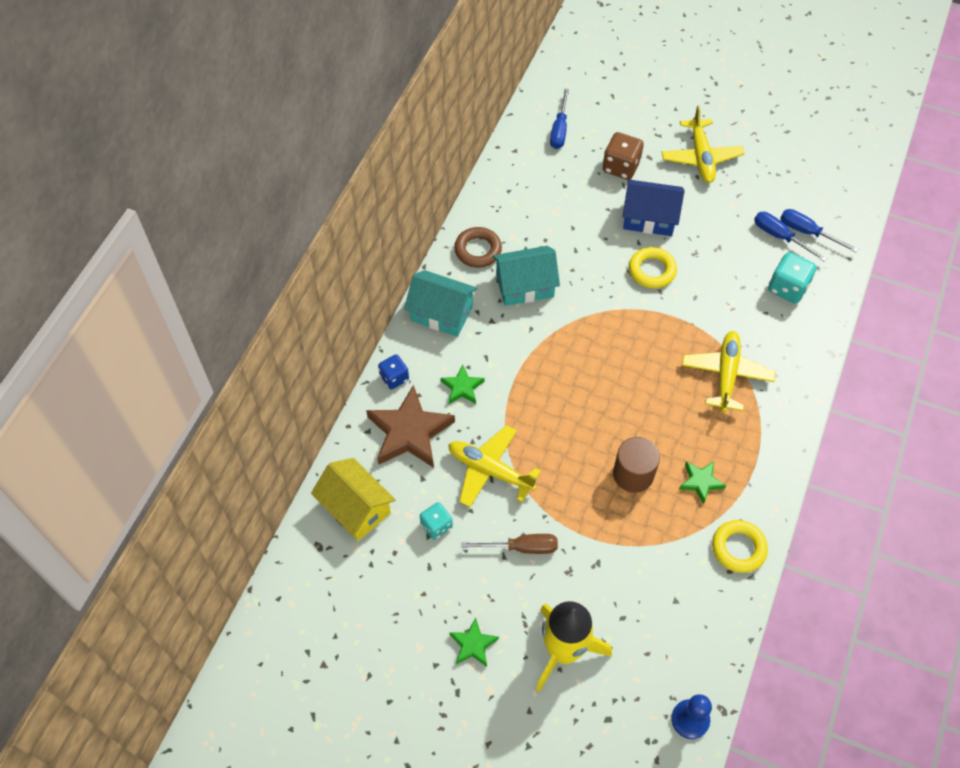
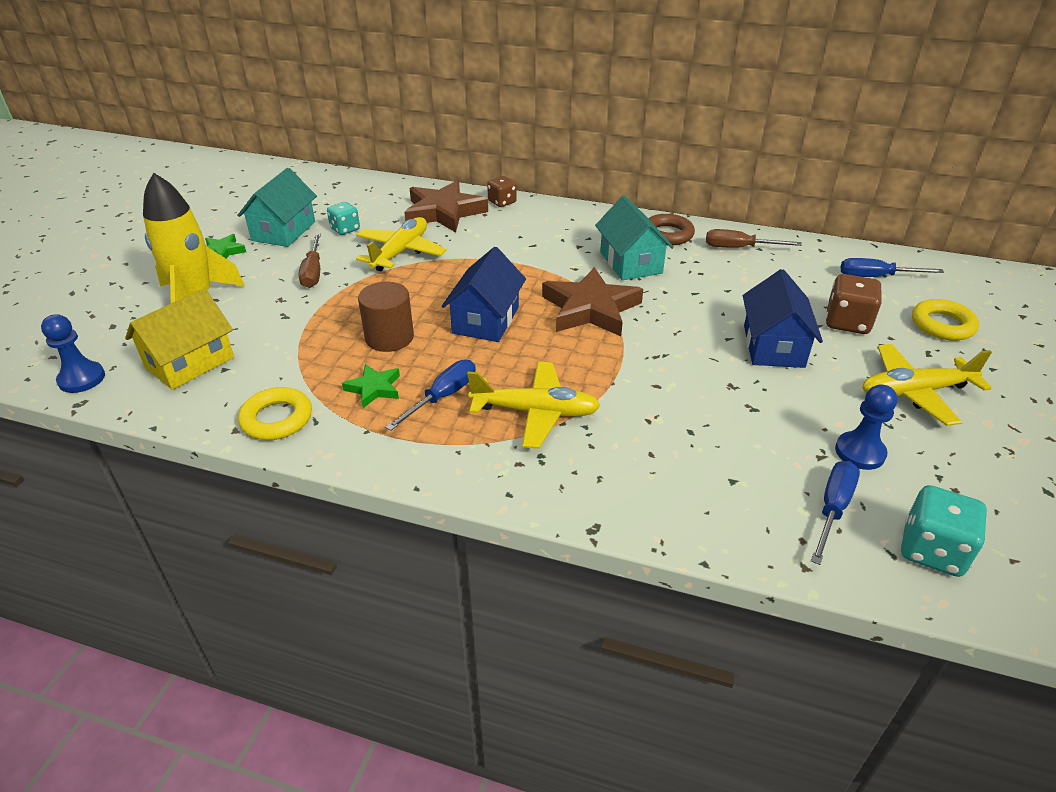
camera: 85 degrees right, 20 degrees down
(356, 508) = (368, 194): yellow house -> yellow house (190, 362)
(394, 378) = (502, 202): blue dice -> brown dice
(441, 313) = (581, 220): turquoise house -> turquoise house (284, 231)
(462, 387) = (495, 234): green star -> none
(507, 204) = (739, 248): none -> brown screwdriver
(596, 325) = (590, 309): none -> brown star
(609, 401) = (486, 320): none -> blue house
(652, 270) = (687, 349): yellow ring -> yellow ring (942, 325)
(759, 204) = (860, 452): none -> blue pawn
(780, 237) = (805, 474): blue screwdriver -> blue screwdriver (443, 397)
(787, 288) = (706, 480): turquoise dice -> turquoise dice (932, 550)

